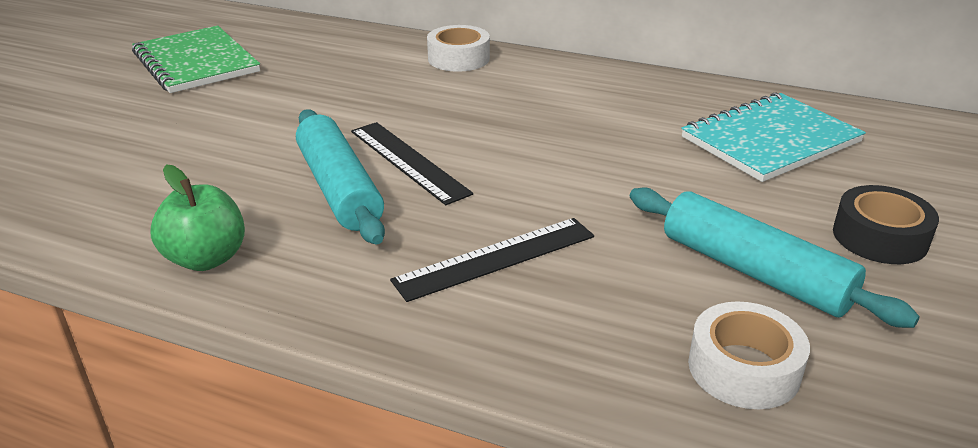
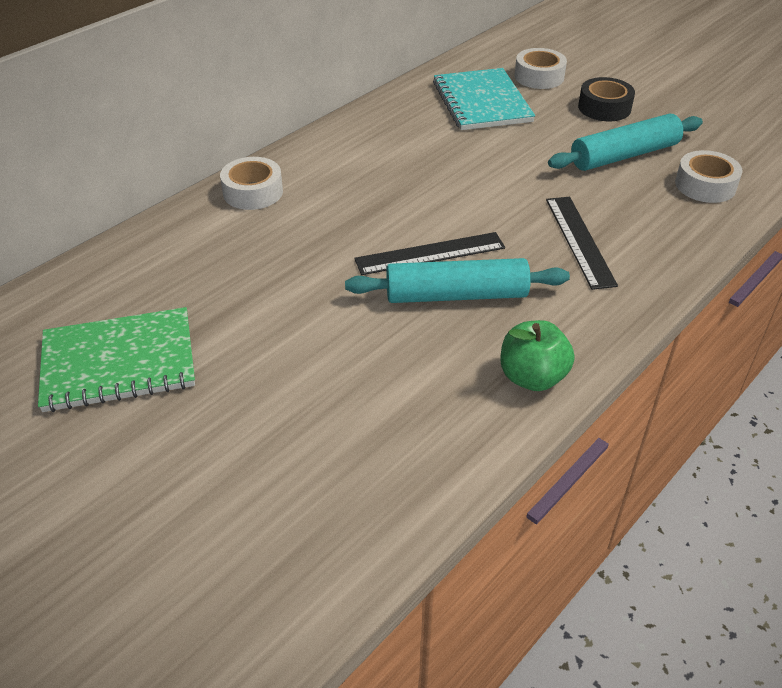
camera: 70 degrees left, 10 degrees up
(898, 170) = (539, 77): none -> white tape

